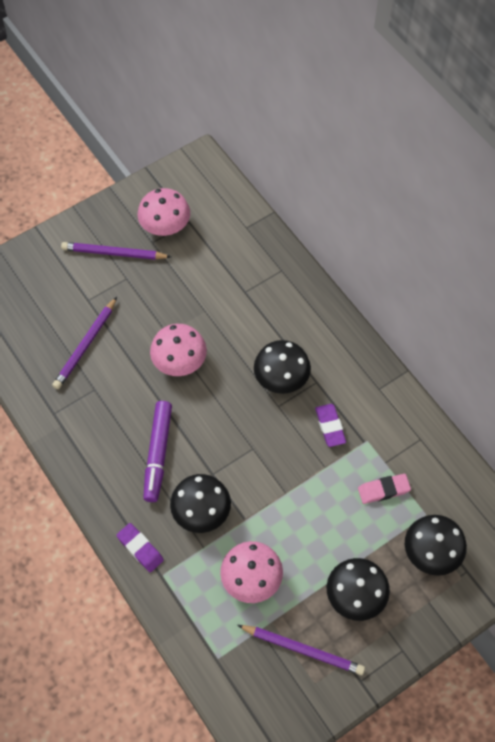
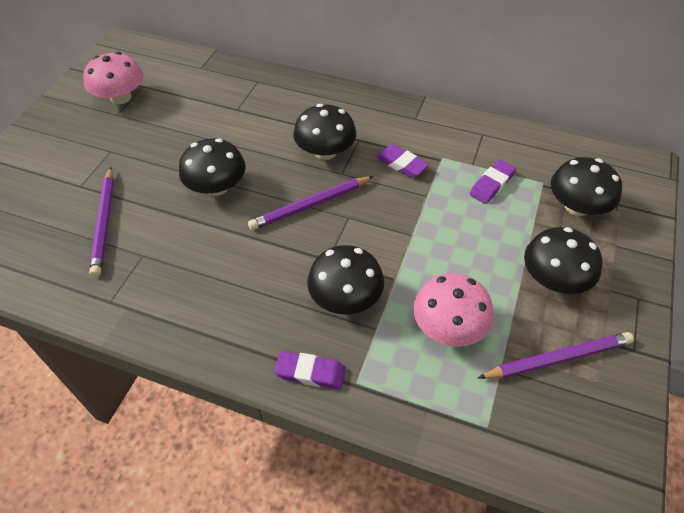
camera: 35 degrees left, 10 degrees down
(114, 253) = (82, 138): purple pencil -> purple pencil (310, 205)
(158, 454) = (257, 273): purple marker -> none
(179, 361) = (216, 187): pink mushroom -> black mushroom
(383, 490) = (492, 184): pink eraser -> purple eraser

